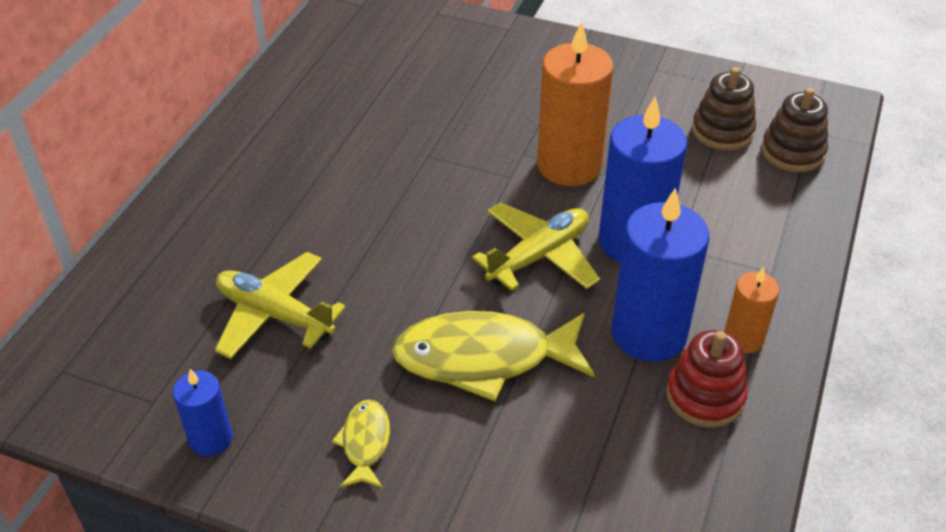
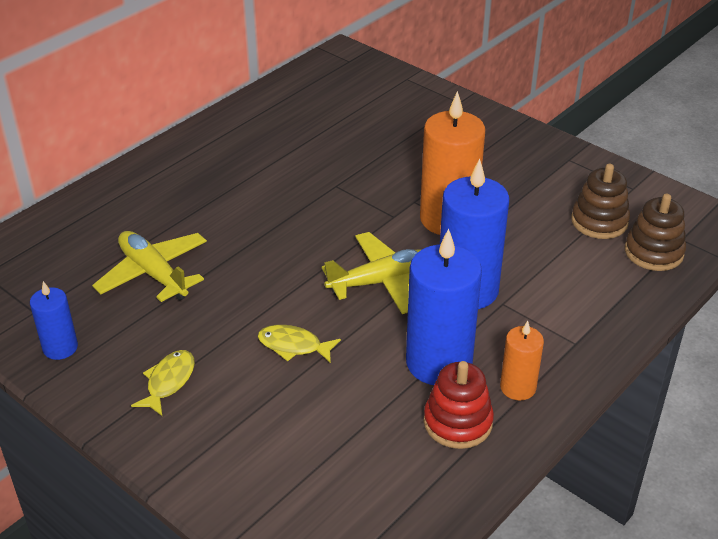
camera: 20 degrees right, 5 degrees down
(484, 358) = (293, 346): yellow fish -> yellow fish, size x0.49

